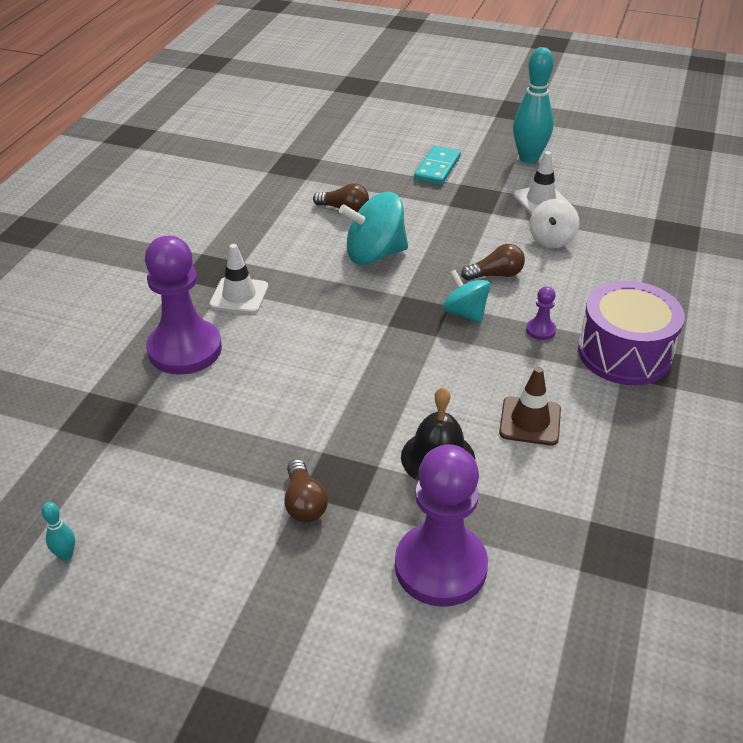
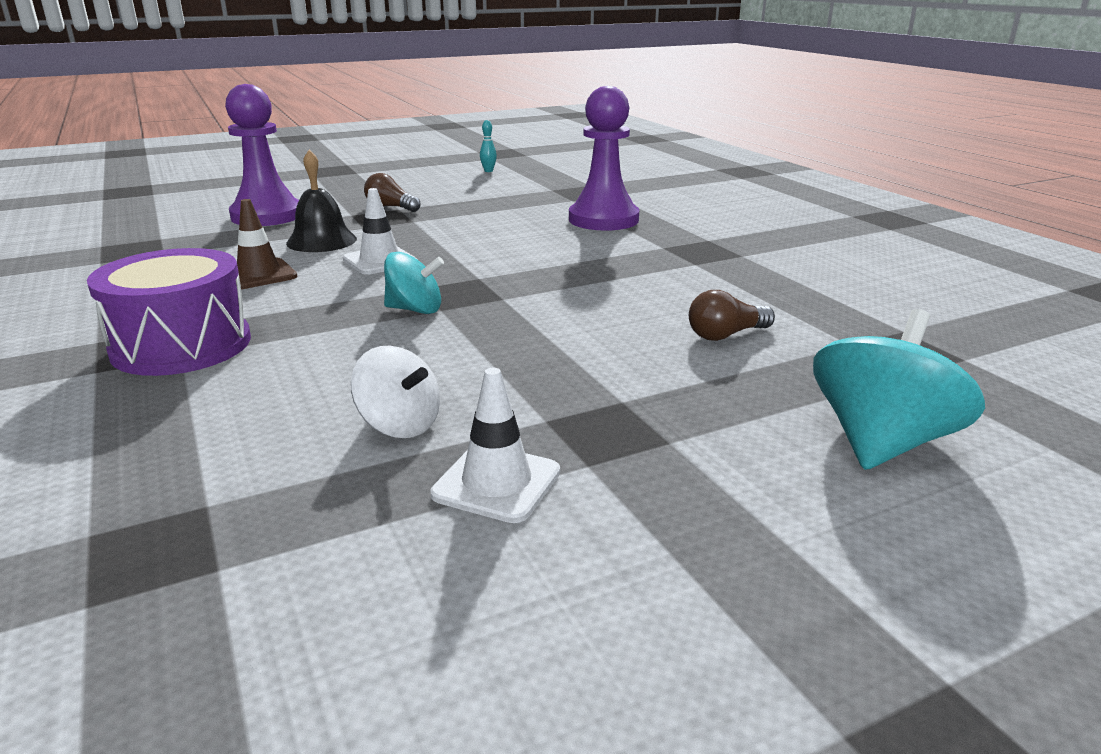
camera: 135 degrees right, 15 degrees down
(239, 296) = (640, 248): white traffic cone -> white traffic cone (380, 261)
(374, 254) = (597, 313): turquoise spinning top -> turquoise spinning top (881, 442)
(437, 168) = (752, 448): turquoise domino -> none
(496, 275) = (427, 351): brown light bulb -> none
(529, 158) = (652, 575): turquoise bowling pin -> none
(540, 330) = (308, 327): purple pawn -> none
(551, 239) = (399, 425): white spinning top -> white spinning top turned 150 degrees clockwise

